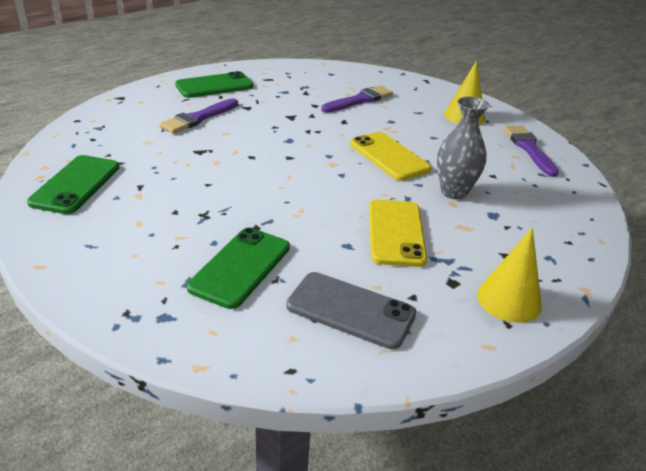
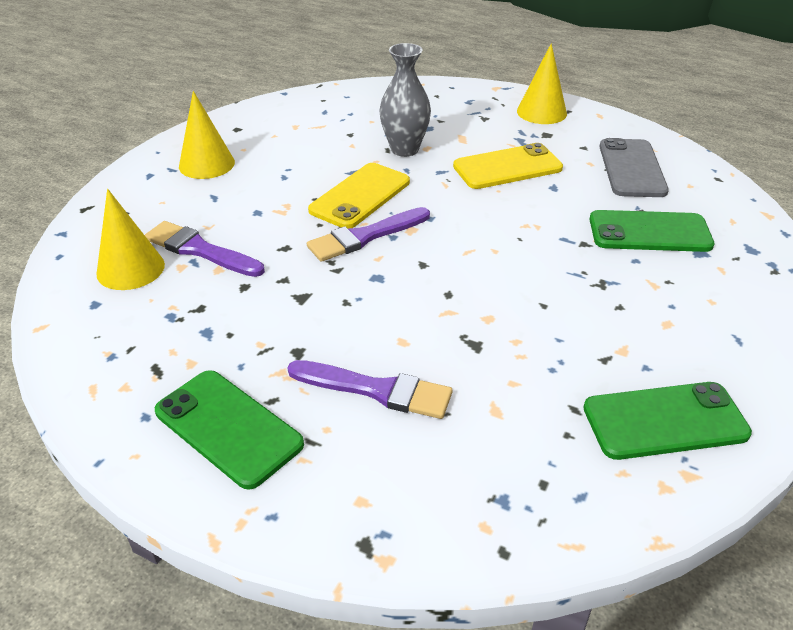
camera: 110 degrees left, 5 degrees up
(355, 83) = (130, 269): none -> yellow cone
(529, 149) = (271, 120): purple brush -> purple brush (365, 236)

